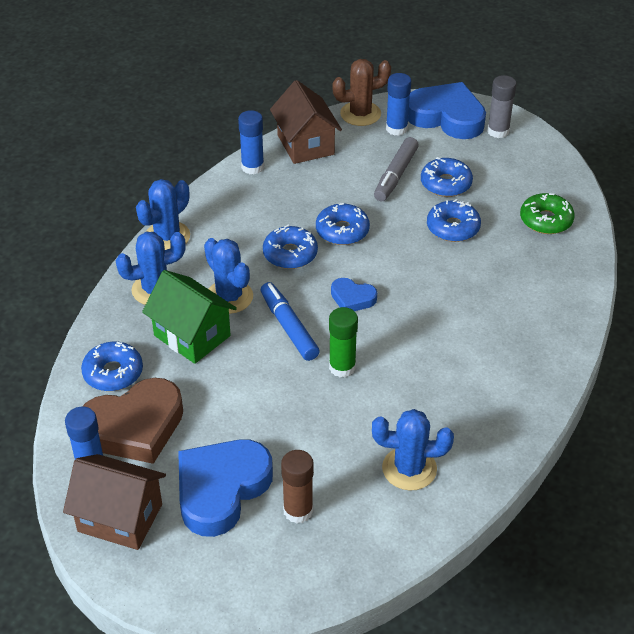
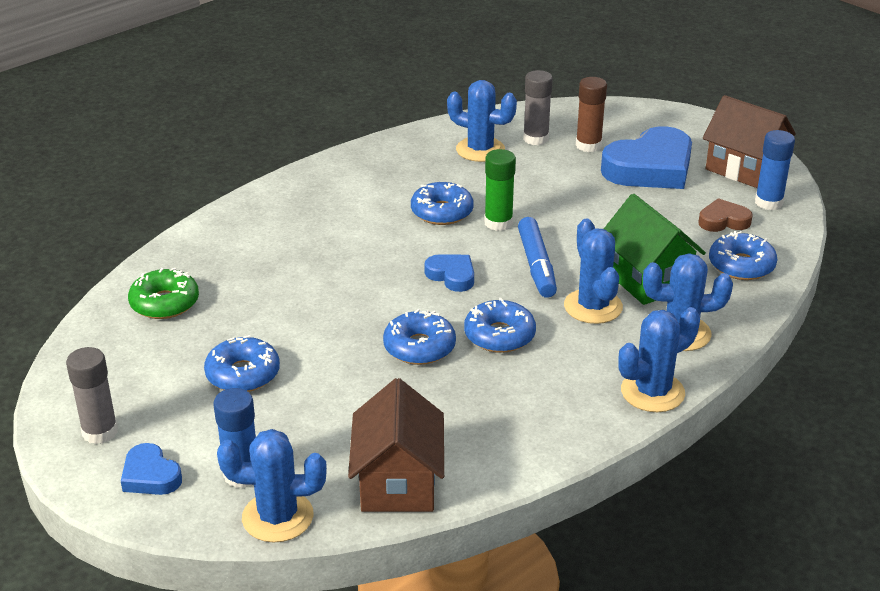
camera: 160 degrees left, 10 degrees down
(134, 427) = (723, 221): brown heart -> brown heart, size x0.49
(252, 167) = (497, 465): blue glue stick -> none
(359, 506) = (536, 139): none -> grey glue stick
(360, 114) = (277, 517): brown cactus -> blue cactus
(395, 175) = (300, 402): grey marker -> none
(446, 117) = (150, 476): blue heart -> blue heart, size x0.49
(453, 228) = (281, 320): blue donut -> blue donut (442, 212)

